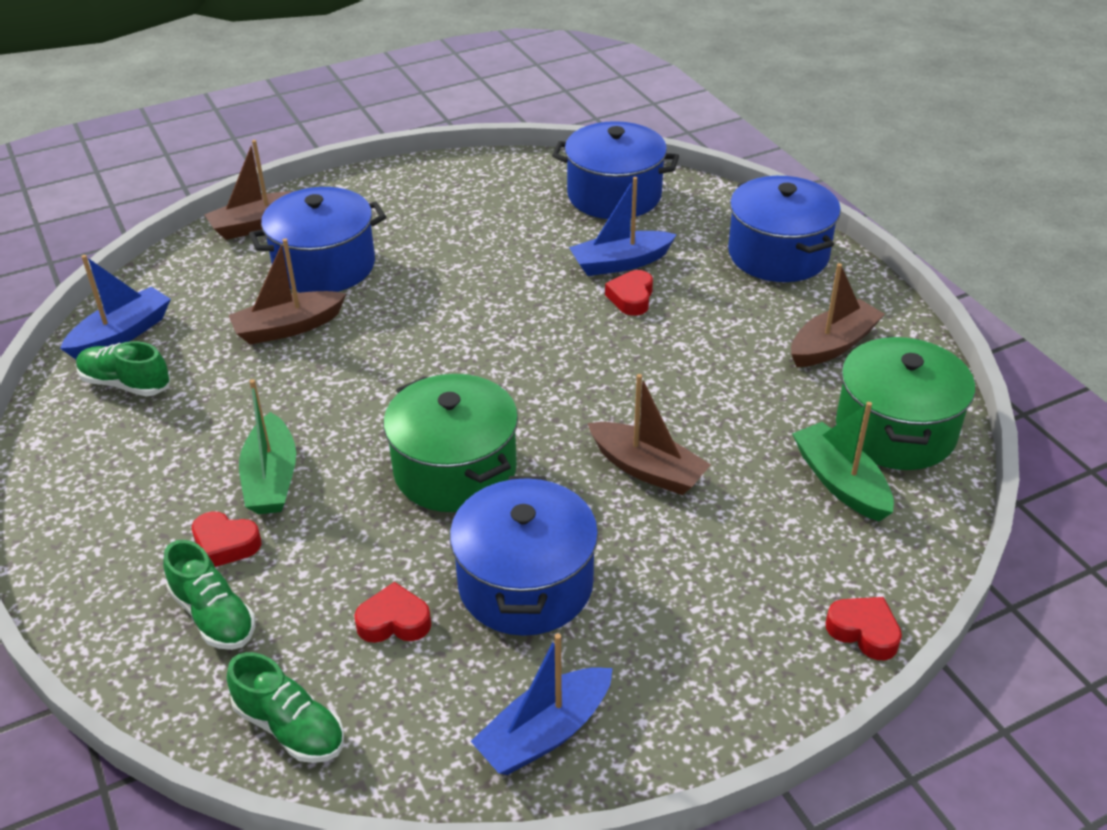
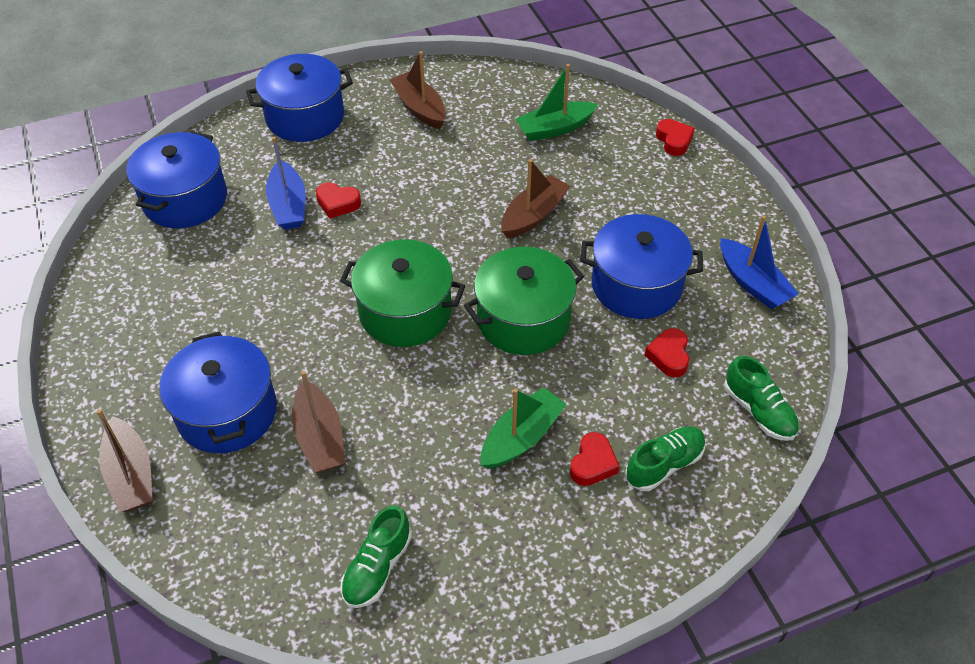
camera: 85 degrees left, 10 degrees up
(121, 335) = (296, 583): blue boat -> none
(271, 478) = (521, 437): green boat -> green boat turned 45 degrees counterclockwise
(290, 727) = (758, 411): green shoe -> green shoe turned 105 degrees clockwise
(864, 631) = (674, 140): red heart -> red heart turned 120 degrees clockwise
(895, 430) = (510, 97): green pot -> green pot (405, 311)

